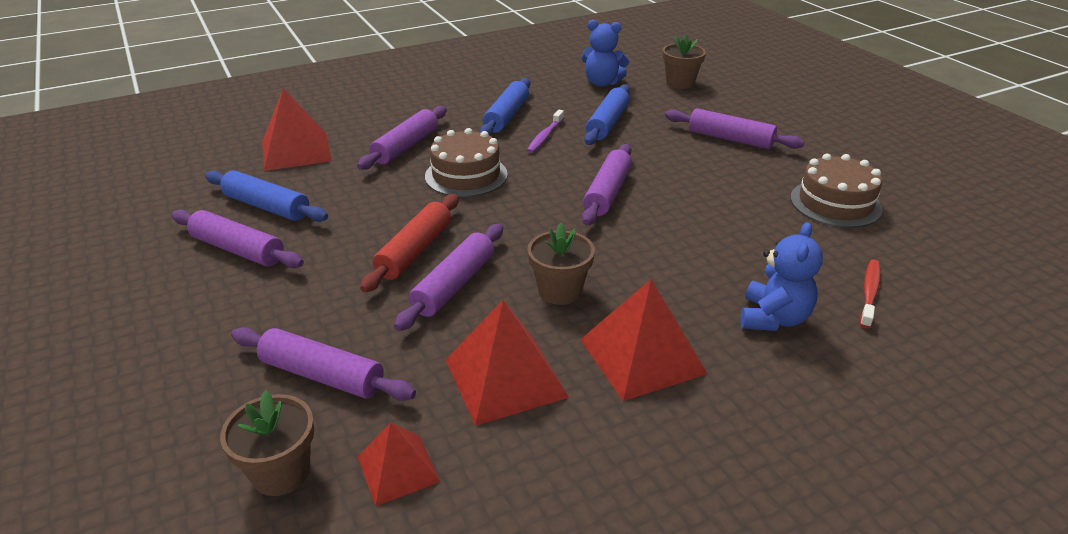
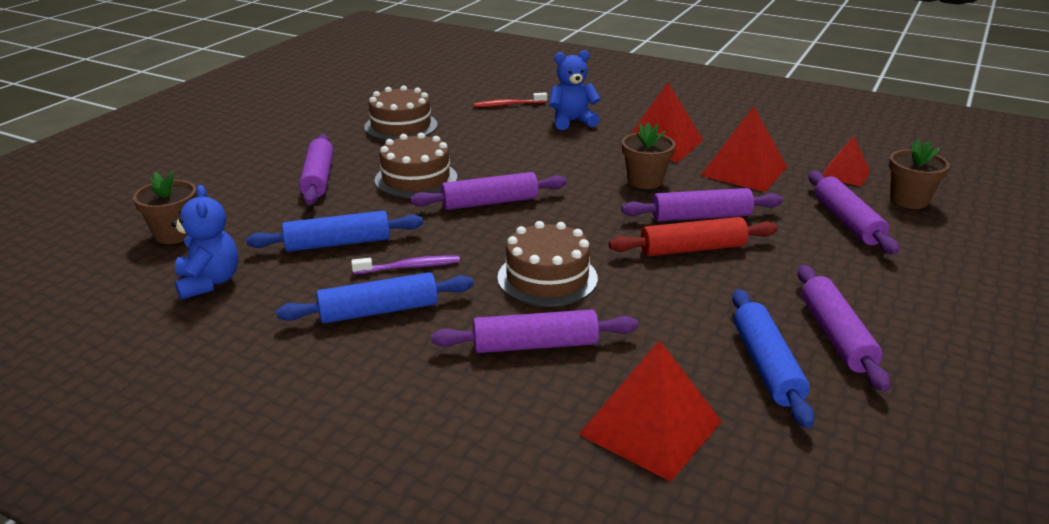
camera: 125 degrees left, 5 degrees down
(690, 176) = (416, 179): none -> brown cake

